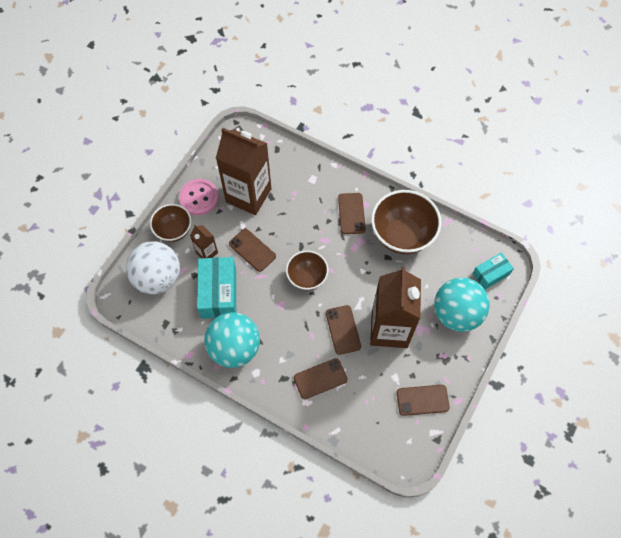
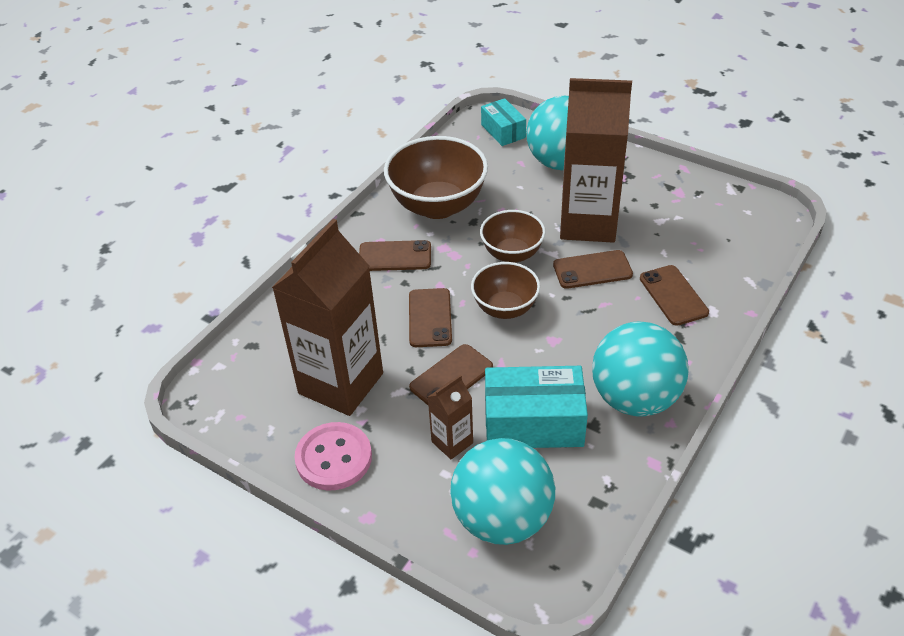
camera: 85 degrees left, 20 degrees down
(158, 278) = (502, 519): white ball -> turquoise ball
(174, 230) = (401, 497): brown bowl -> brown bowl (512, 254)
(422, 400) = (688, 197): brown phone -> brown phone (430, 318)

